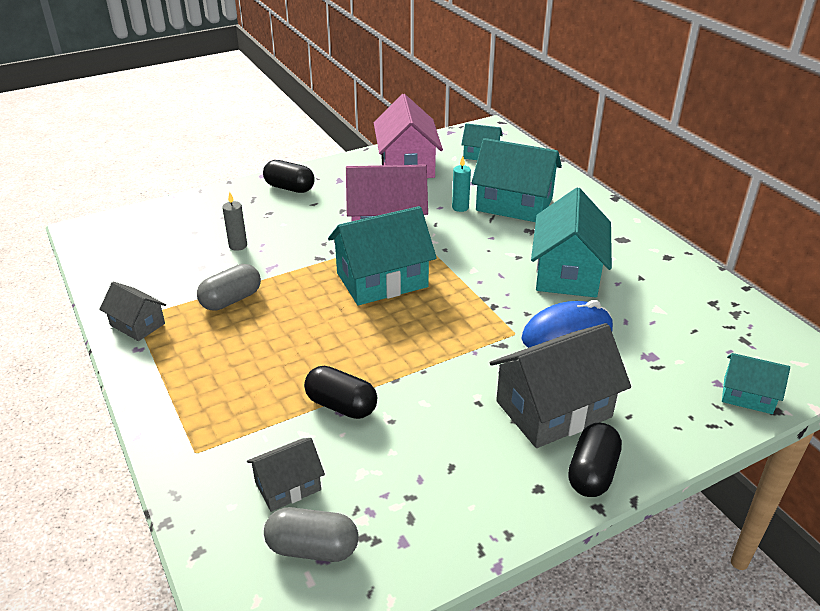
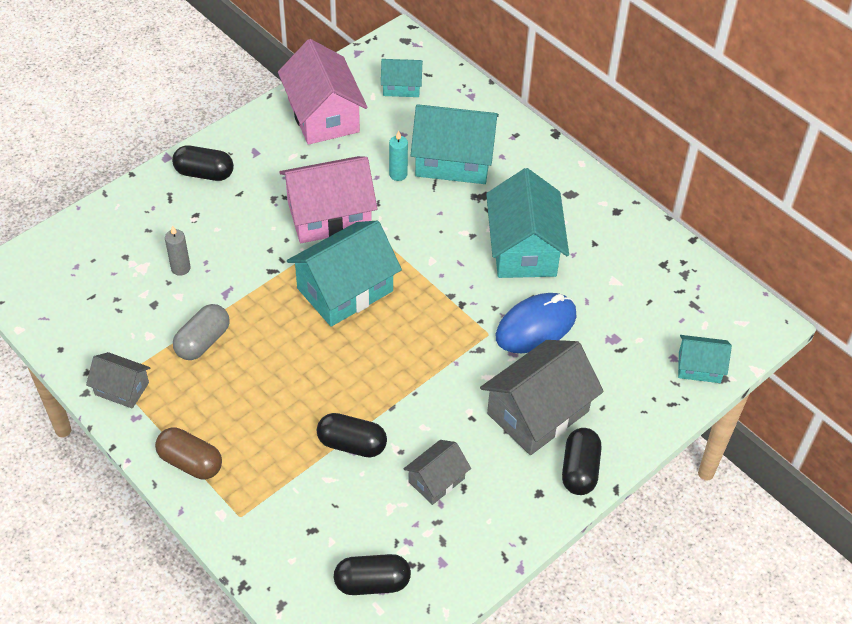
camera: 15 degrees left, 15 degrees up
(170, 394) = (190, 462): none -> brown capsule
(288, 486) = (332, 532): grey house -> grey house (436, 480)
(312, 548) = (372, 583): grey capsule -> black capsule

